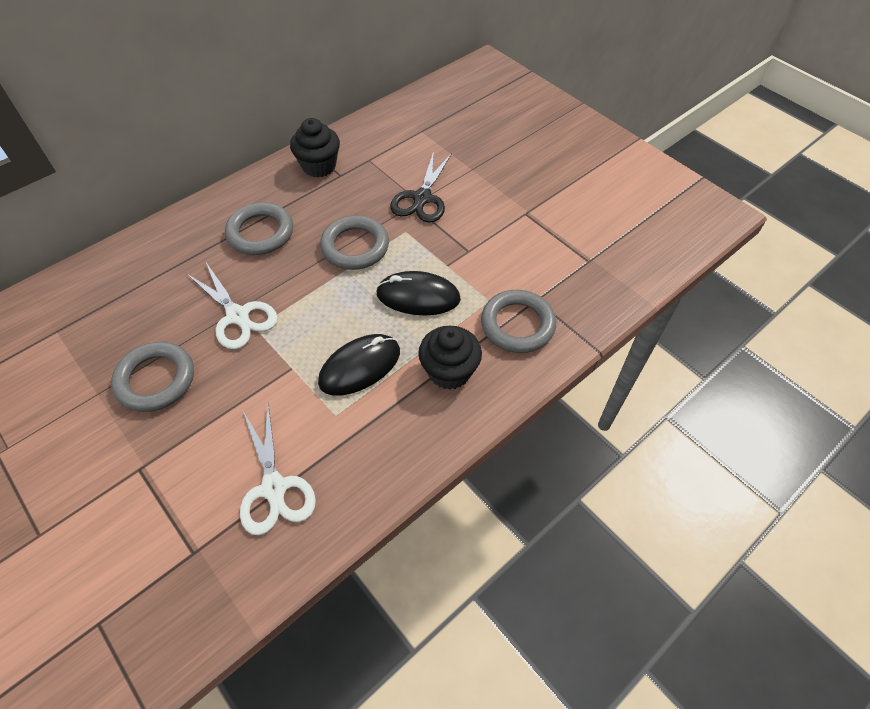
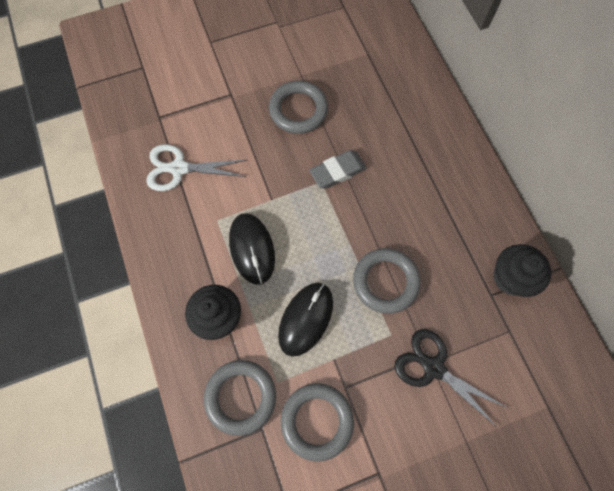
camera: 110 degrees right, 15 degrees up
(238, 316) = (337, 171): white scissors -> grey eraser
(260, 233) = (428, 205): grey ring -> grey ring (317, 421)

